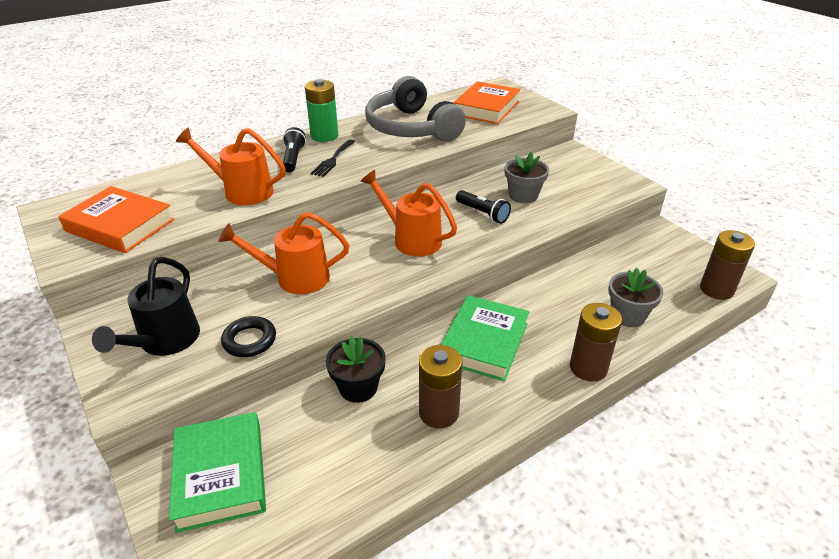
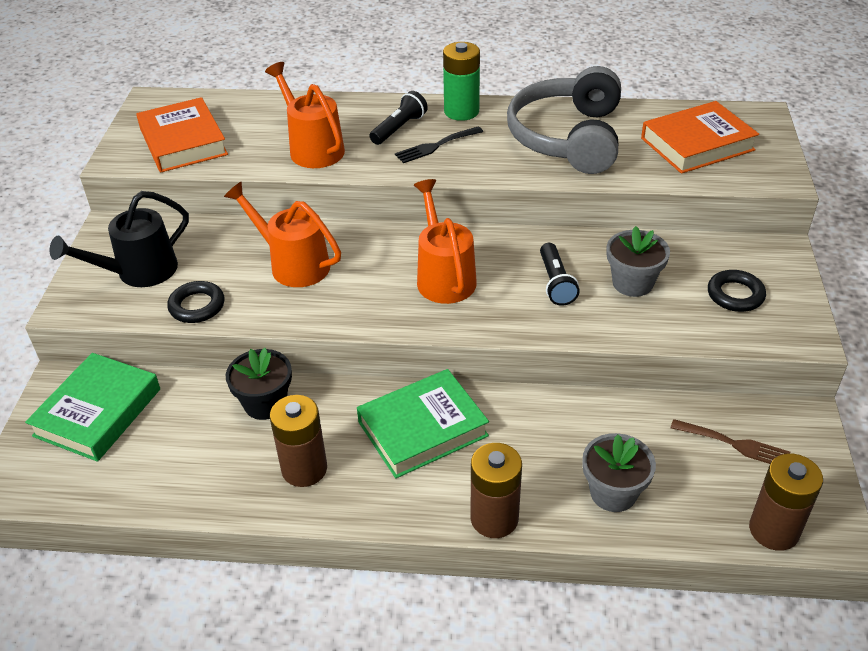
camera: 40 degrees right, 5 degrees up
(579, 179) = (735, 295): none -> black ring
(649, 259) = (735, 444): none -> brown fork

